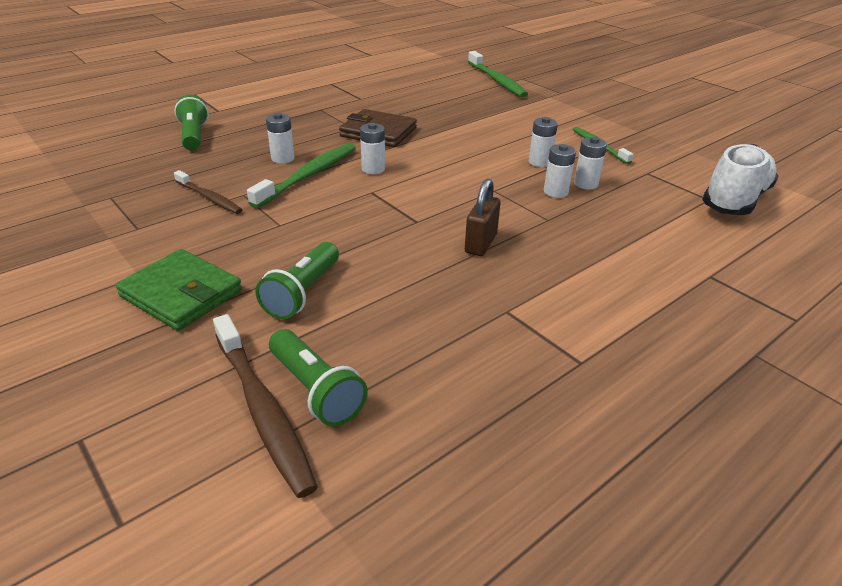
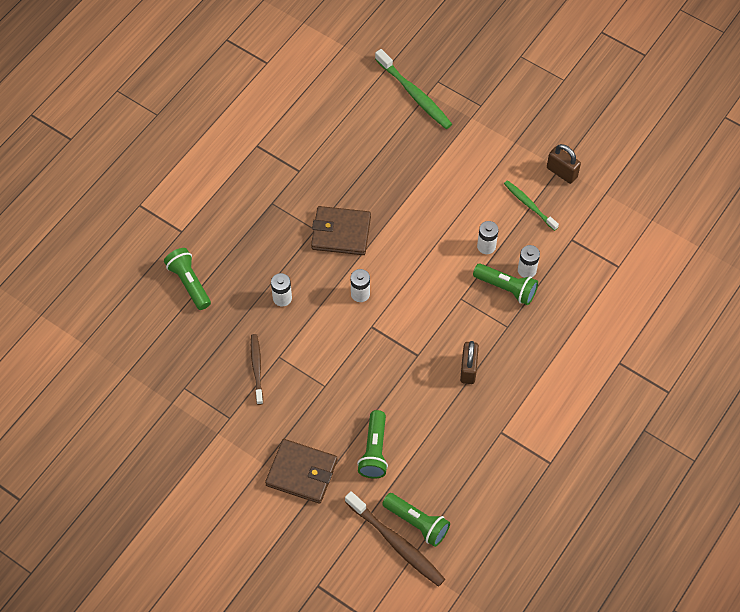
camera: 15 degrees left, 25 degrees up
(181, 293) = (301, 472): green wallet -> brown wallet
(209, 198) = (257, 368): brown toothbrush -> brown toothbrush turned 120 degrees counterclockwise
(308, 176) = (314, 318): green toothbrush -> none
(555, 192) = (506, 288): white battery -> green flashlight
(641, 133) = (562, 172): none -> brown padlock
(735, 200) = (637, 263): white shoe -> none

